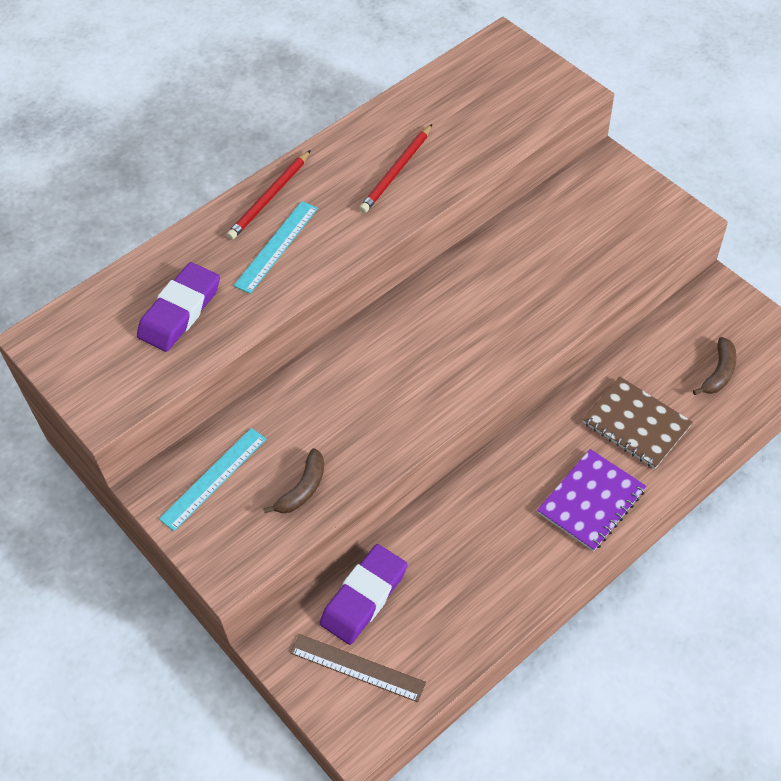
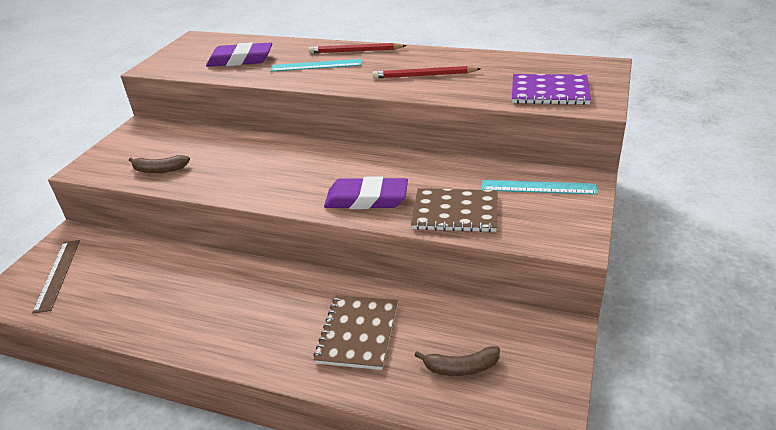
camera: 60 degrees right, 20 degrees down
(213, 478) = (154, 140): turquoise ruler -> turquoise ruler (538, 187)
(364, 597) = (118, 255): purple eraser -> purple eraser (366, 199)
(588, 272) = (455, 212): none -> brown notebook
(591, 501) = (257, 336): purple notebook -> purple notebook (549, 91)

